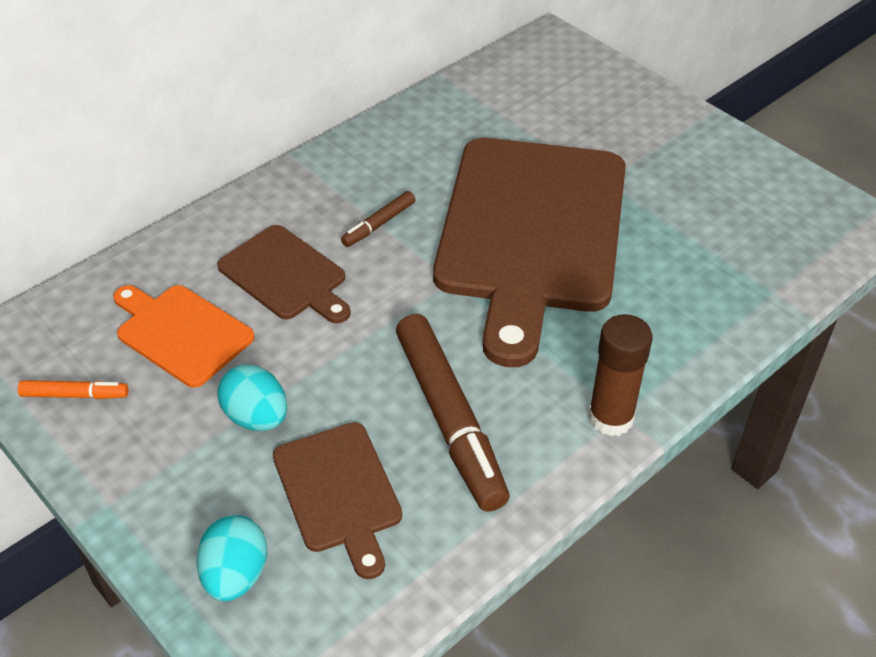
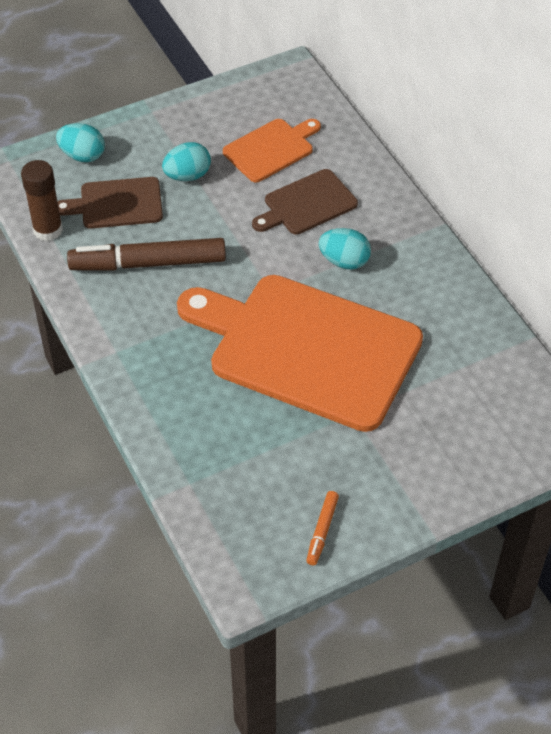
camera: 105 degrees right, 5 degrees up
(75, 395) = (237, 101): orange marker -> orange marker (322, 531)
(378, 224) = (344, 261): brown marker -> turquoise egg
(531, 232) = (307, 349): brown cutting board -> orange cutting board
(611, 418) = (114, 344): brown glue stick -> brown glue stick (48, 230)

